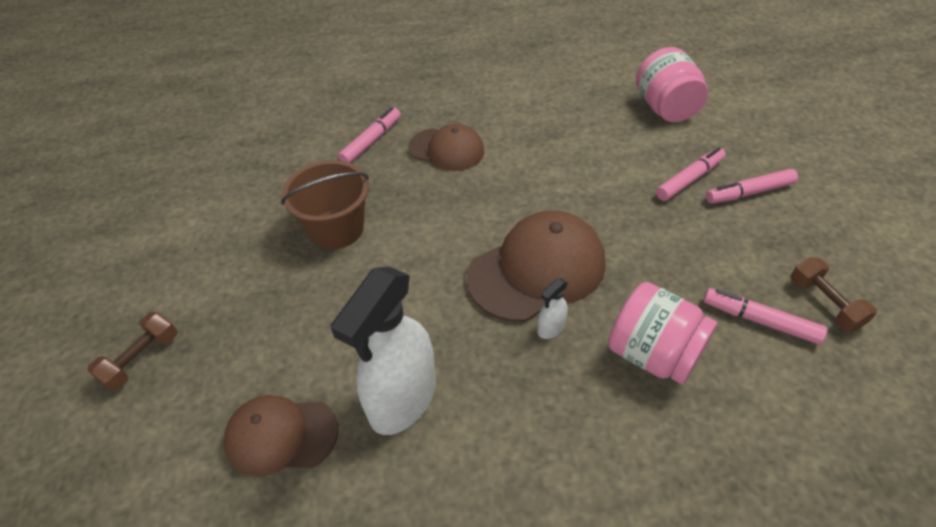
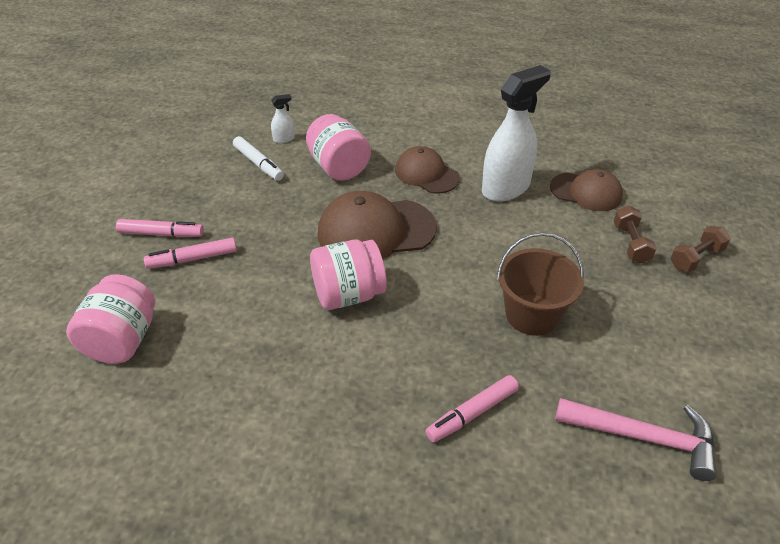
camera: 160 degrees left, 5 degrees down
(238, 163) = (643, 438): none -> pink hammer
(446, 149) = (390, 369): brown cap -> brown cap (426, 174)
(518, 193) = (348, 294): none -> pink jar
(550, 328) = (391, 196): white spray bottle -> white spray bottle (284, 139)
(760, 321) = (258, 164): pink marker -> white marker
(824, 303) = (210, 160): brown dumbbell -> brown dumbbell (631, 244)

